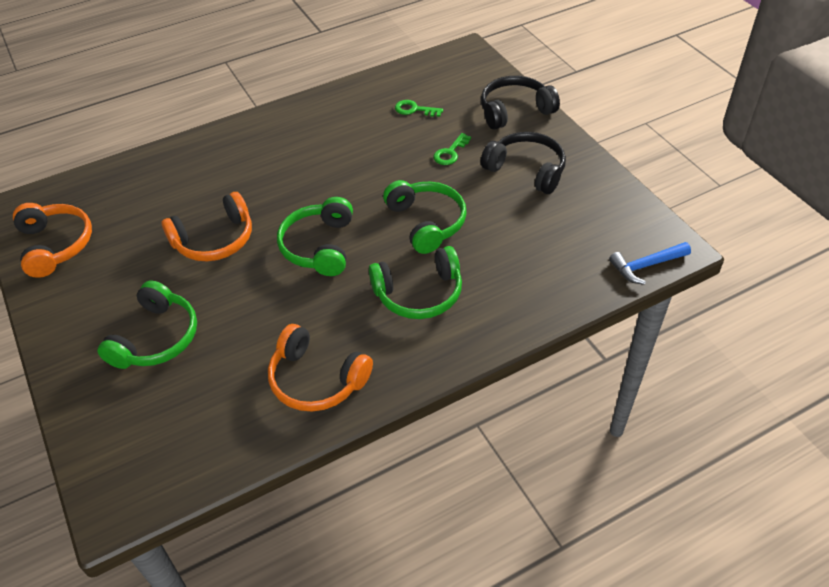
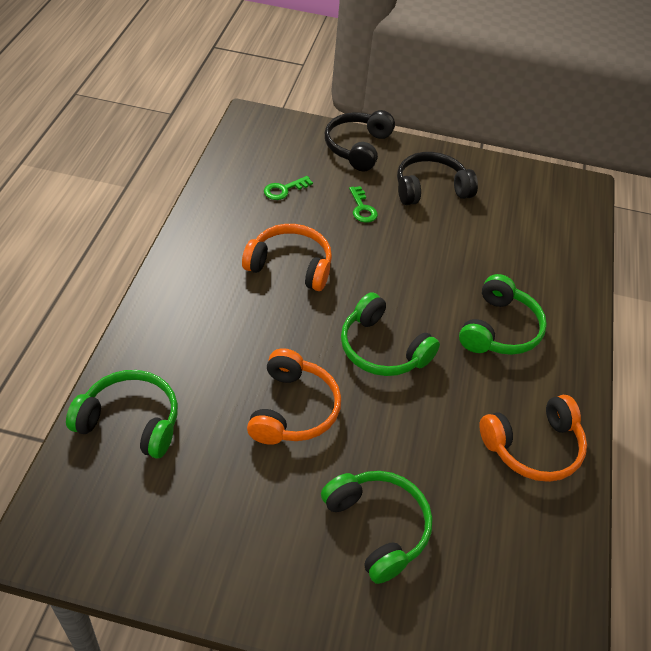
camera: 55 degrees left, 0 degrees up
(55, 245) = (149, 537): orange headphones -> orange headphones (290, 265)
(426, 222) = (426, 273): green headphones -> green headphones (130, 421)
(646, 266) = (587, 209): blue hammer -> none

